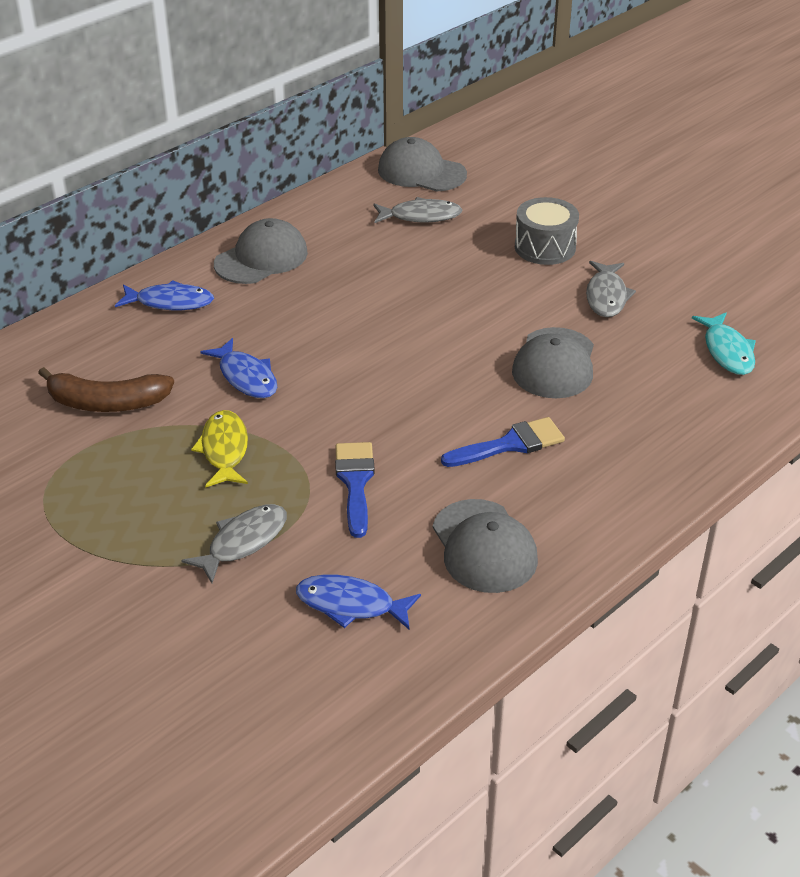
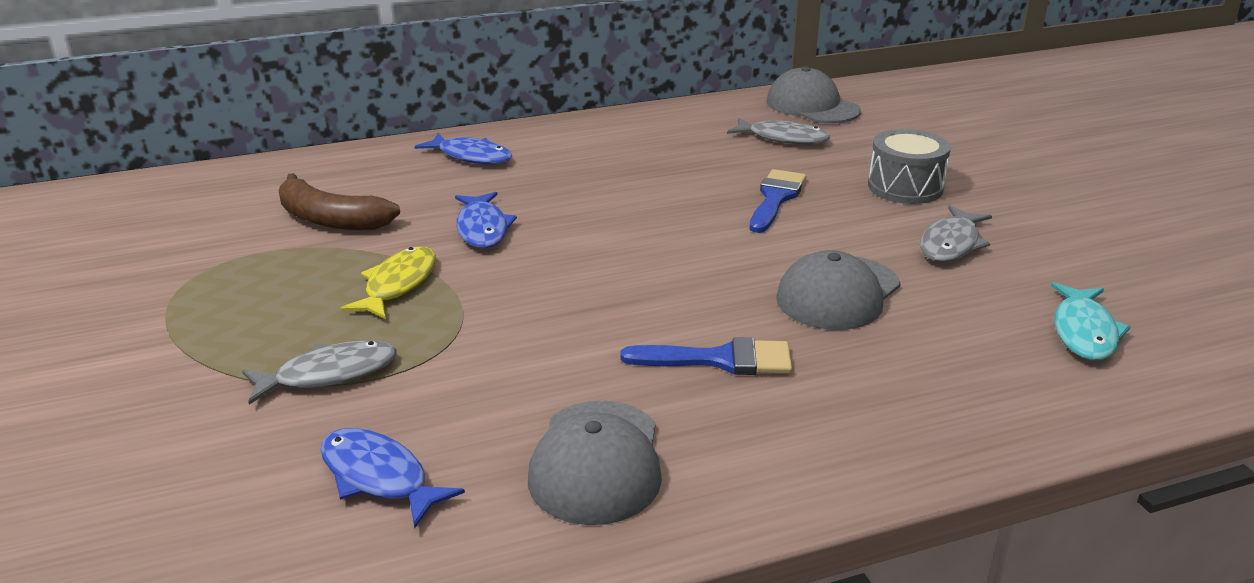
camera: 25 degrees right, 10 degrees down
(261, 258) = (590, 141): grey cap -> none
(355, 482) = (504, 350): blue brush -> blue brush (775, 198)

